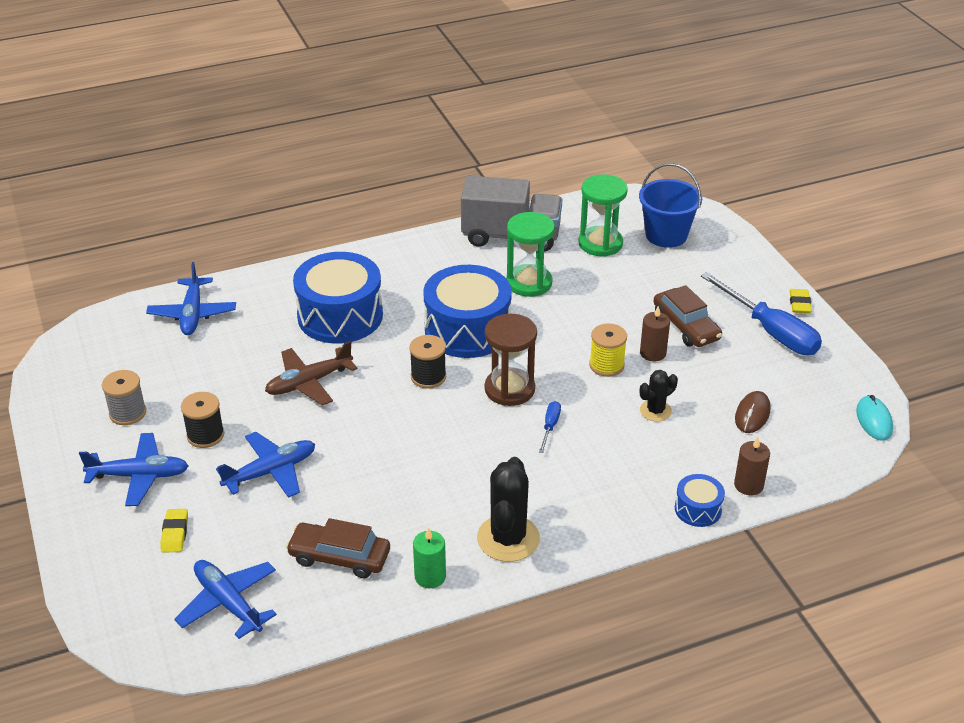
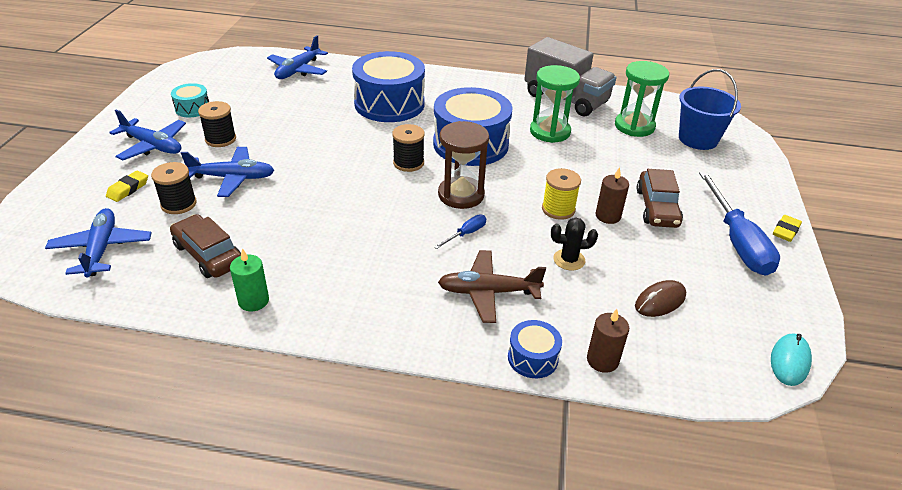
camera: 30 degrees right, 0 degrees up
(128, 413) = (192, 108): grey spool -> turquoise drum
(249, 523) = (179, 204): none -> black spool
(308, 383) = (322, 135): brown plane -> brown plane (488, 292)
(508, 538) = (344, 302): black cactus -> none

